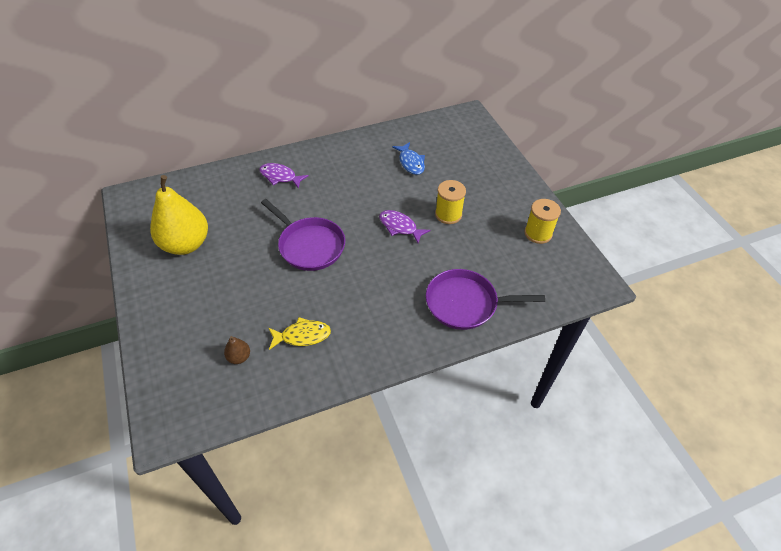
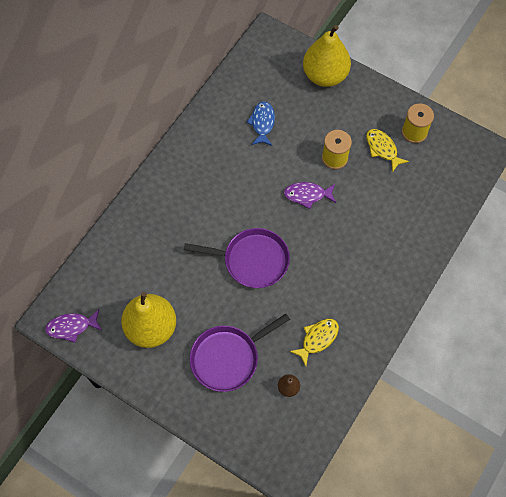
camera: 35 degrees left, 15 degrees up
(280, 177) = (165, 210): purple fish -> purple fish (71, 327)
(411, 163) = (262, 123): blue fish -> blue fish turned 120 degrees counterclockwise
(465, 303) = (408, 232): purple pan -> purple pan (228, 358)
(492, 158) = (325, 75): none -> yellow pear
(497, 230) = (382, 149): none -> yellow fish

